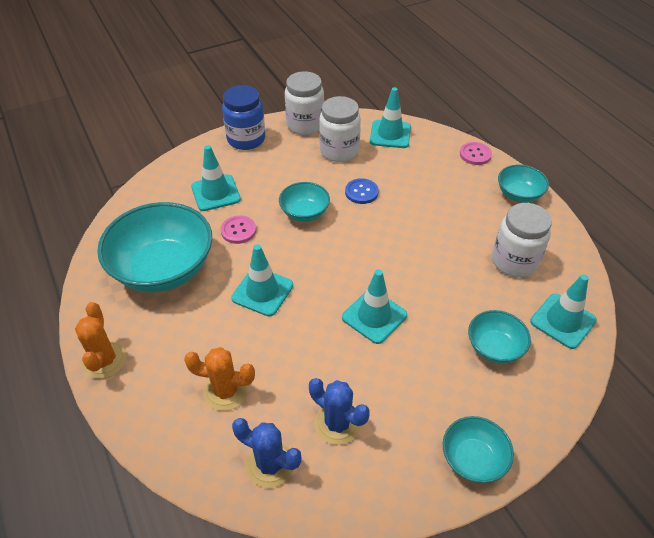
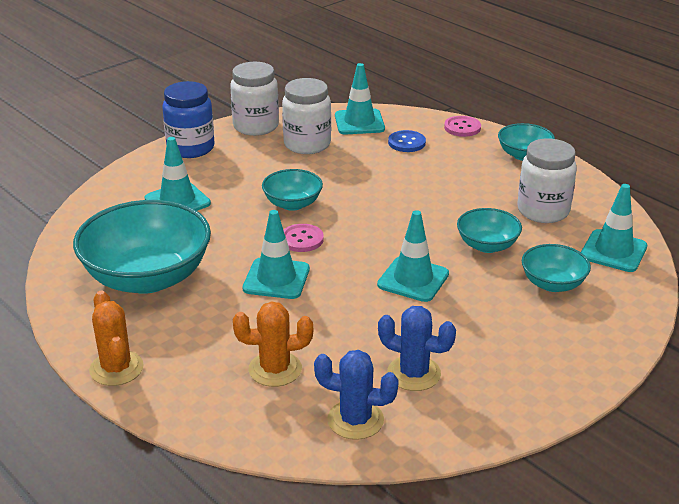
camera: 15 degrees left, 15 degrees down
(238, 230) = (221, 230): pink button -> pink button (302, 239)
(361, 192) = (350, 177): blue button -> blue button (406, 143)
(473, 459) = (569, 375): turquoise bowl -> turquoise bowl (487, 245)

